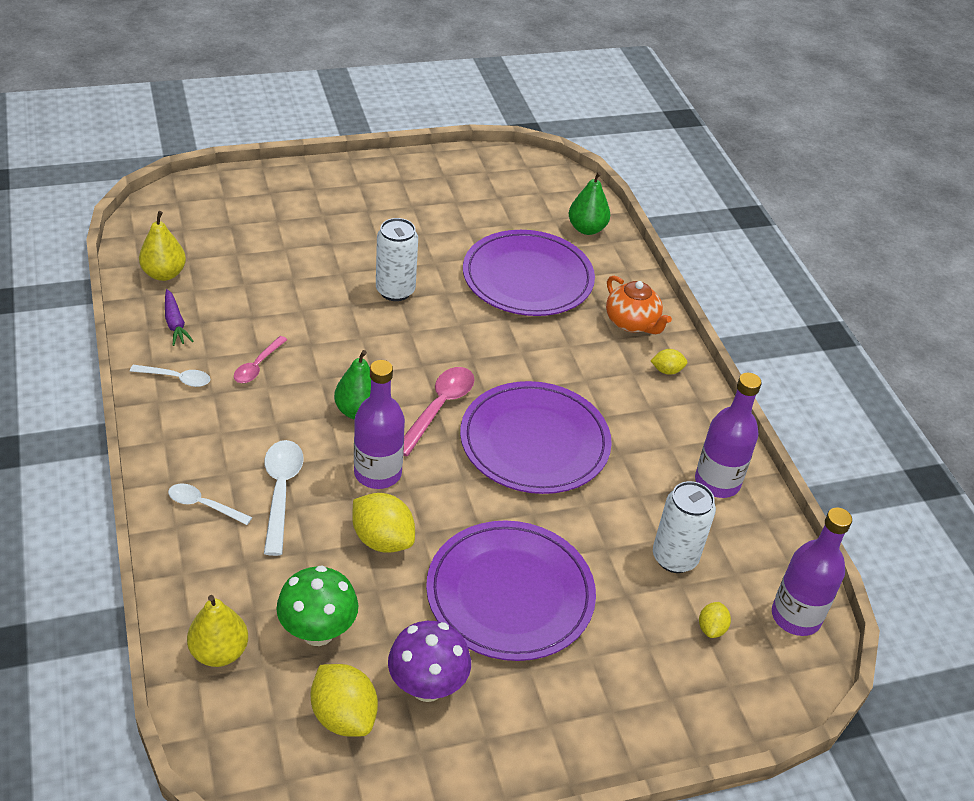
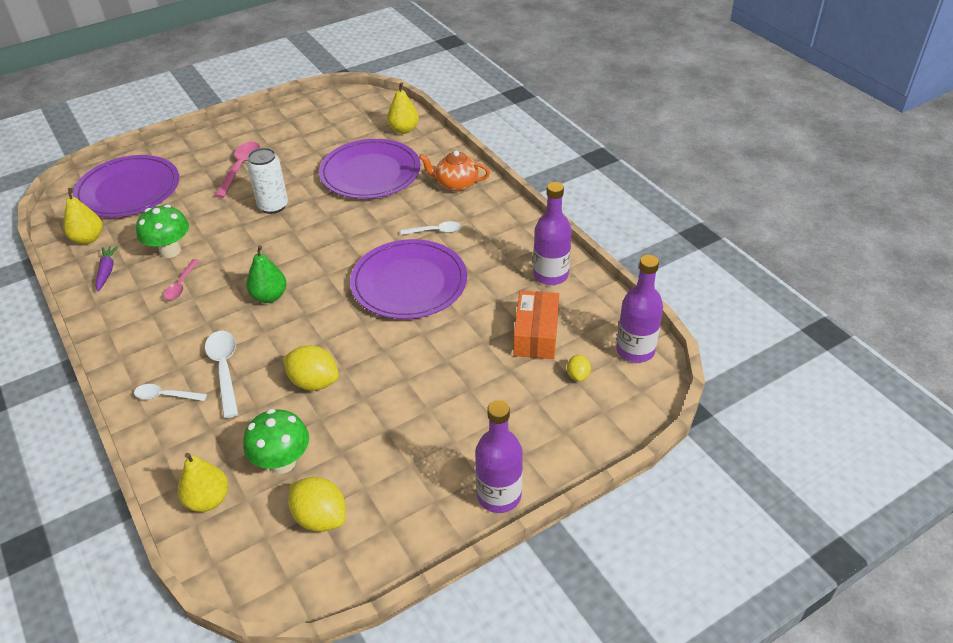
camera: 10 degrees left, 0 degrees up
(175, 323) = (107, 271): purple carrot -> purple carrot turned 150 degrees counterclockwise
(176, 378) = (118, 310): white spoon -> white spoon (435, 231)
(256, 317) = (170, 251): none -> green mushroom
(377, 473) = (296, 336): purple bottle -> purple bottle (499, 495)
(427, 686) = (379, 477): purple mushroom -> none
(439, 408) = (330, 278): pink spoon -> pink spoon (240, 168)
(510, 594) = (422, 393): purple plate -> purple plate (128, 190)
(586, 229) = (403, 130): green pear -> yellow pear
(632, 323) = (456, 184): orange teapot -> orange teapot turned 150 degrees clockwise
(667, 371) = (491, 210): yellow lemon -> none
(674, 558) = (536, 334): white can -> orange box

